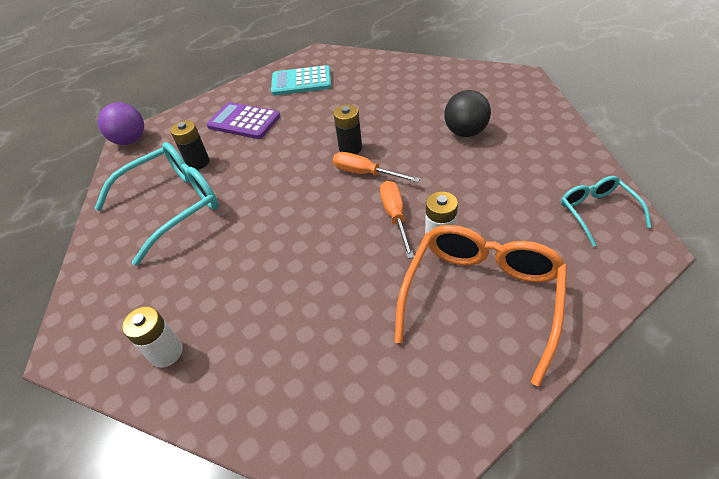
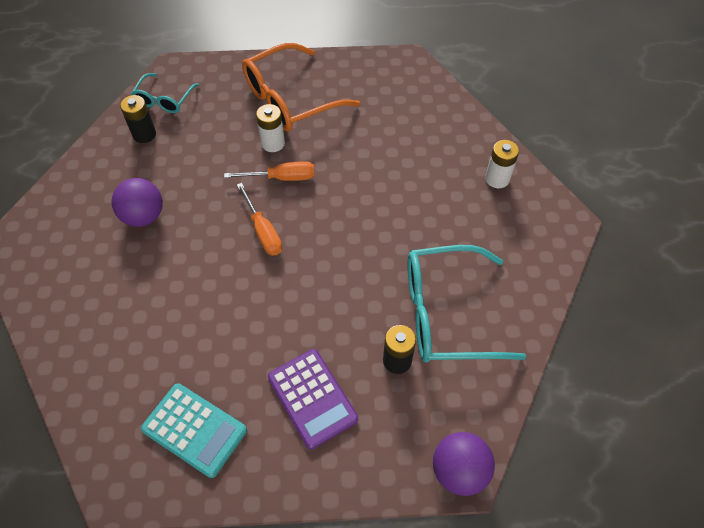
camera: 150 degrees left, 10 degrees up
(350, 148) = (247, 269): black battery -> black battery (144, 134)
(395, 216) = (281, 178): orange screwdriver -> orange screwdriver turned 120 degrees counterclockwise
(465, 132) = (144, 216): black ball -> purple ball

